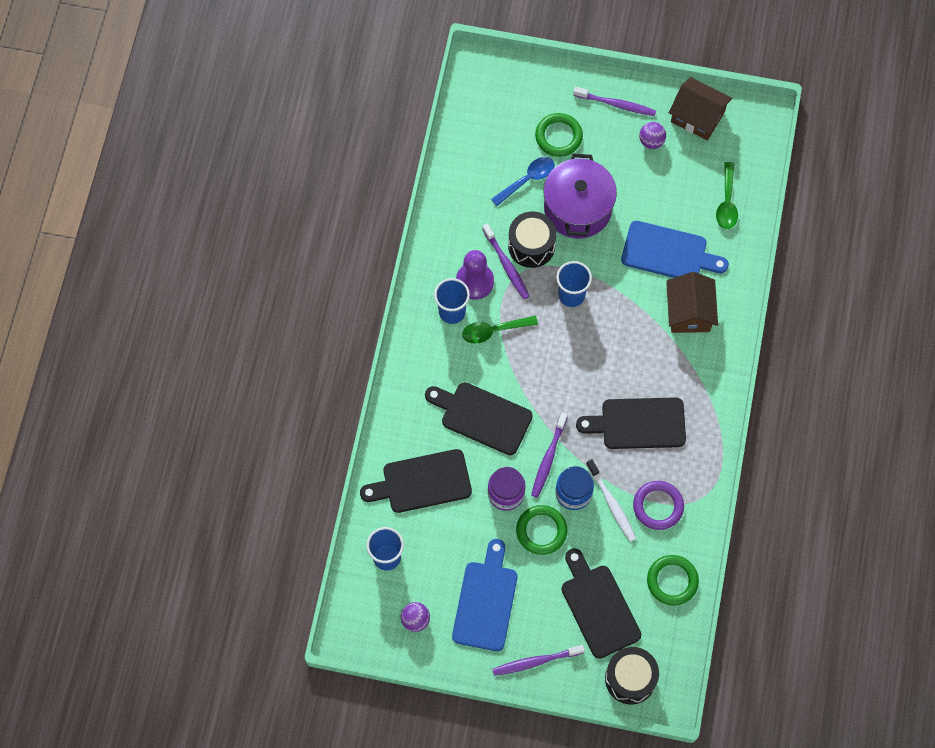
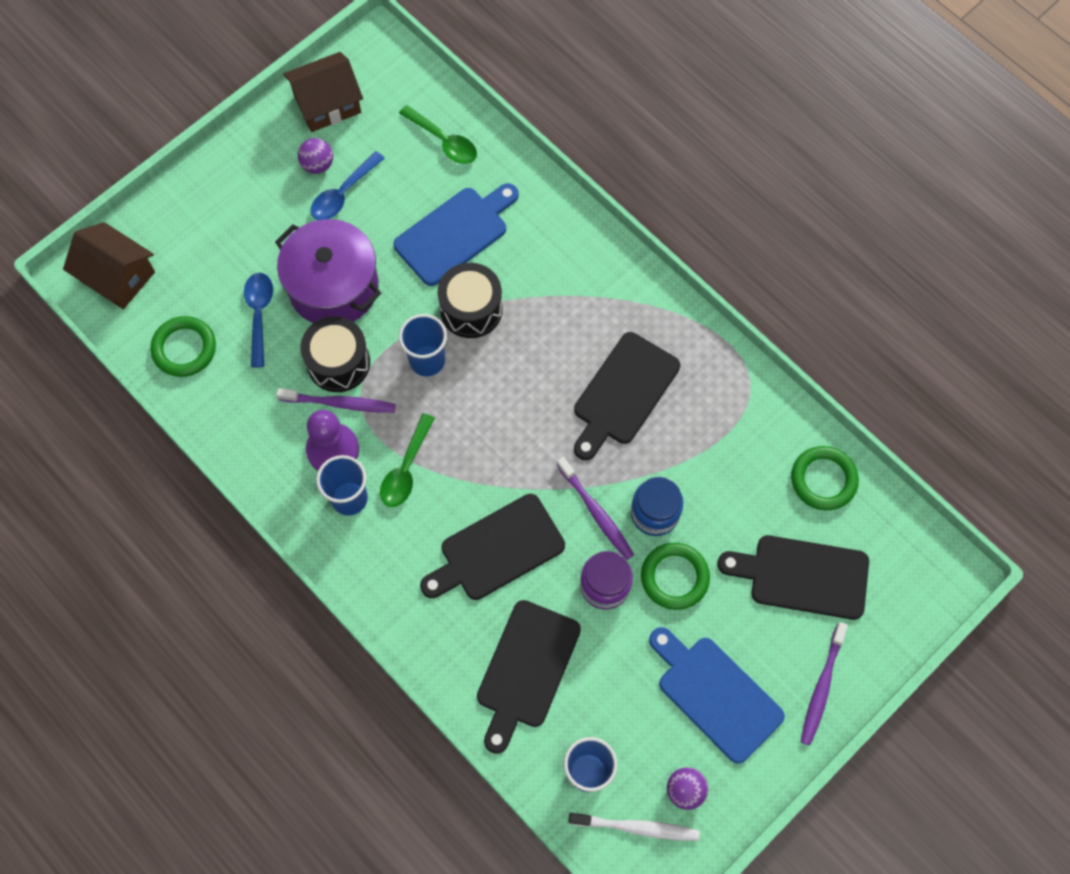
camera: 55 degrees left, 0 degrees up
(558, 136) = (236, 250): green ring -> green ring (184, 348)
(611, 503) = (694, 482): white toothbrush -> white toothbrush (636, 827)
(616, 104) = (248, 169): purple toothbrush -> none
(630, 679) = (905, 598): black drum -> black drum (471, 309)
(643, 169) = (343, 194): none -> blue spoon
(658, 506) = (730, 437): purple ring -> none
(689, 312) = (536, 258): brown house -> brown house (117, 276)

